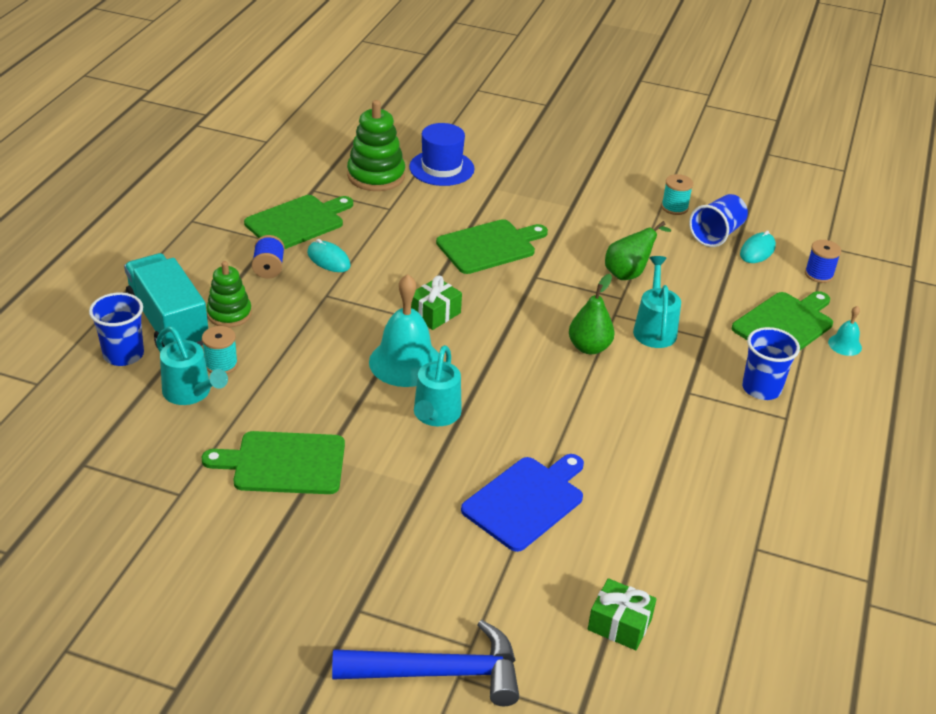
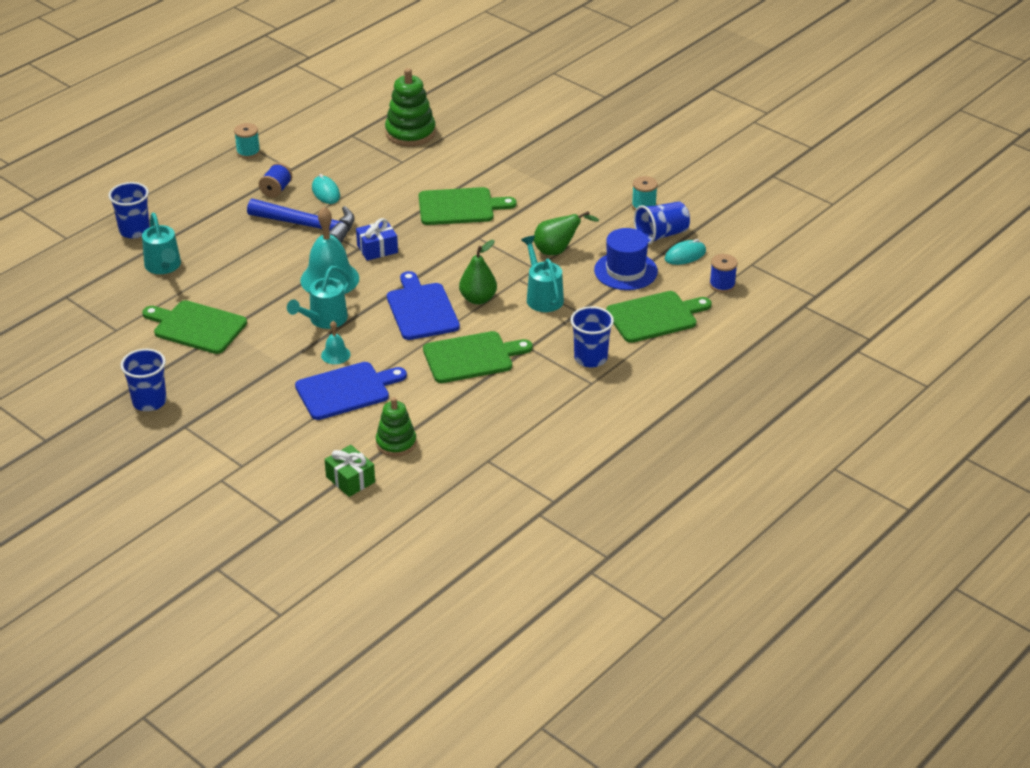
camera: 25 degrees right, 0 degrees up
(168, 322) = (179, 214): turquoise truck -> none
(221, 364) = (197, 252): turquoise spool -> turquoise spool (248, 152)
(229, 314) = (225, 217): green stacking toy -> green stacking toy (396, 443)
(288, 586) = (149, 401): none -> blue cup
(297, 222) = (322, 159): green cutting board -> green cutting board (471, 357)
(434, 313) = (377, 249): green gift -> blue gift
(439, 672) = (210, 474): blue hammer -> blue hammer (309, 226)
(441, 168) = (469, 136): blue hat -> blue hat (625, 271)
(537, 375) = (421, 309): none -> blue cutting board
(654, 328) = (542, 296): turquoise watering can -> turquoise watering can turned 45 degrees counterclockwise
(845, 345) = (692, 342): turquoise bell -> turquoise bell (335, 355)

